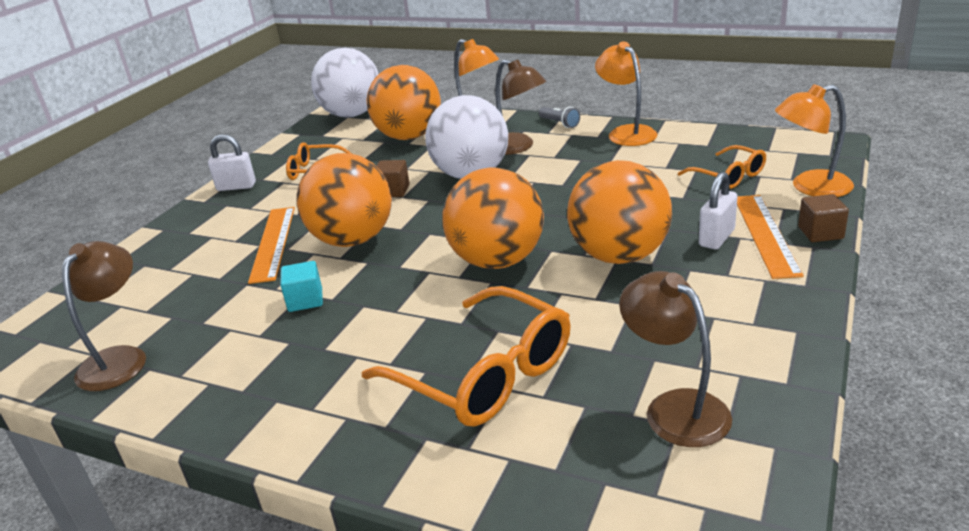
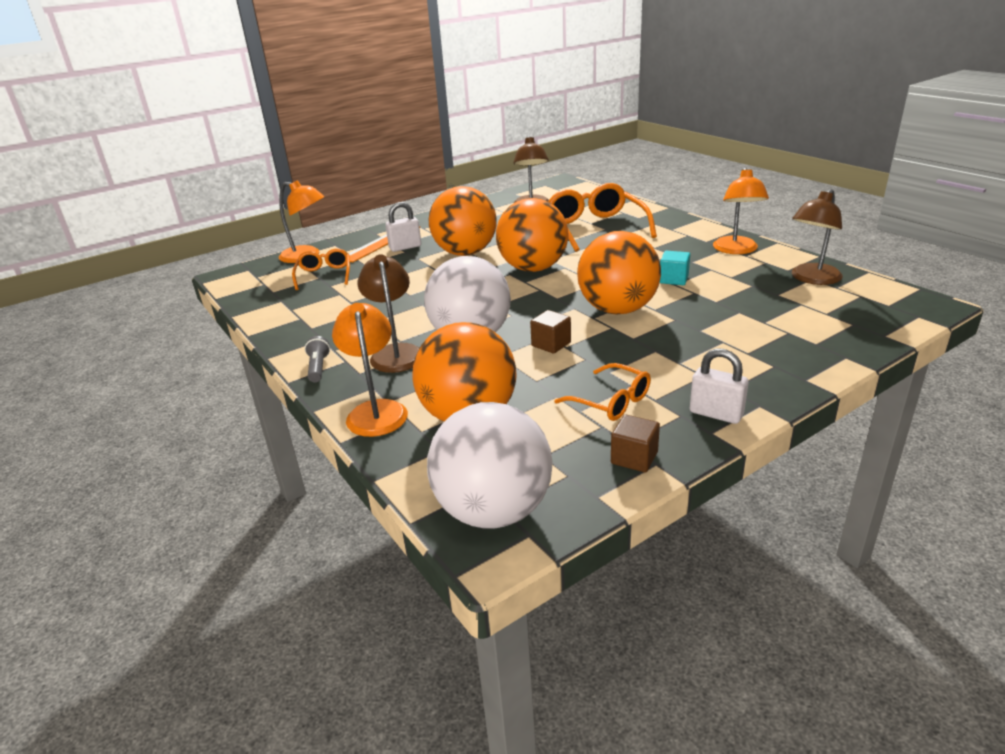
camera: 150 degrees left, 0 degrees up
(273, 243) = (686, 327): orange ruler -> none
(626, 133) = (298, 333): orange lamp -> orange lamp (736, 250)
(820, 233) = (359, 237): brown cube -> brown cube (634, 458)

